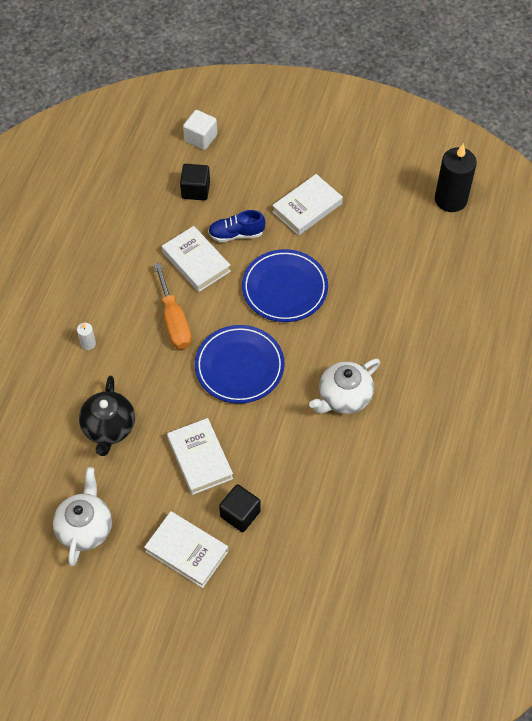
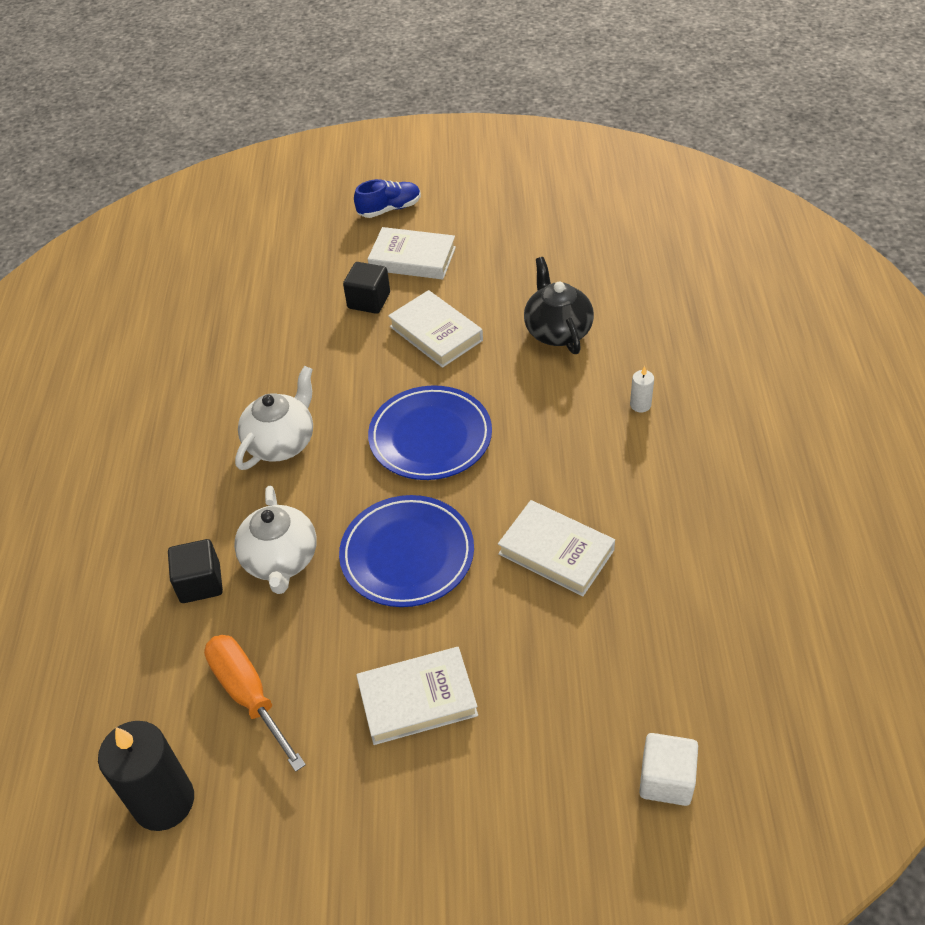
camera: 165 degrees right, 10 degrees down
(85, 528) = (528, 247): white teapot -> white teapot (280, 560)
(174, 321) = (544, 464): orange screwdriver -> orange screwdriver (248, 695)
(195, 190) = (619, 670): black cube -> black cube (200, 583)
(236, 234) = (515, 614): blue shoe -> blue shoe (389, 209)
(307, 208) = (417, 699): white book -> white book turned 45 degrees clockwise

